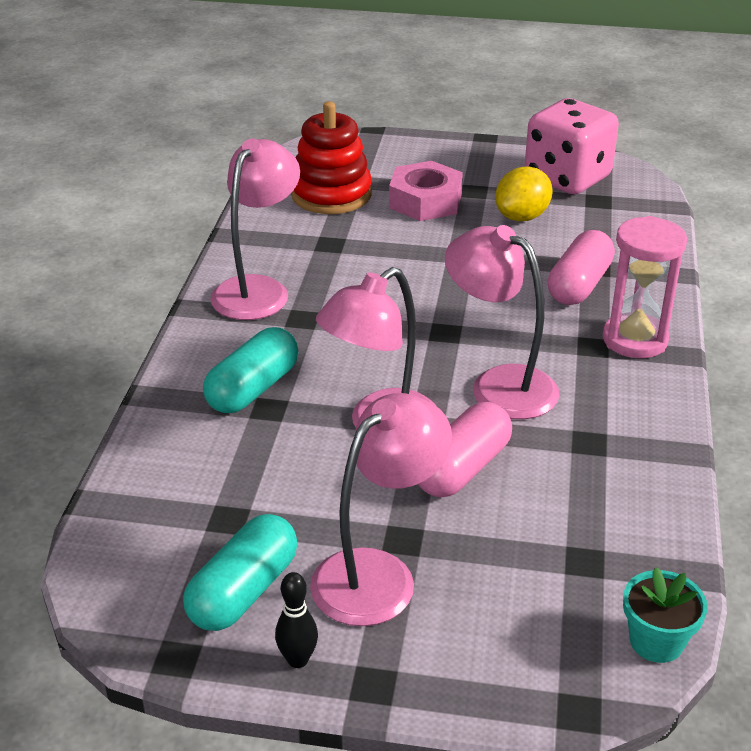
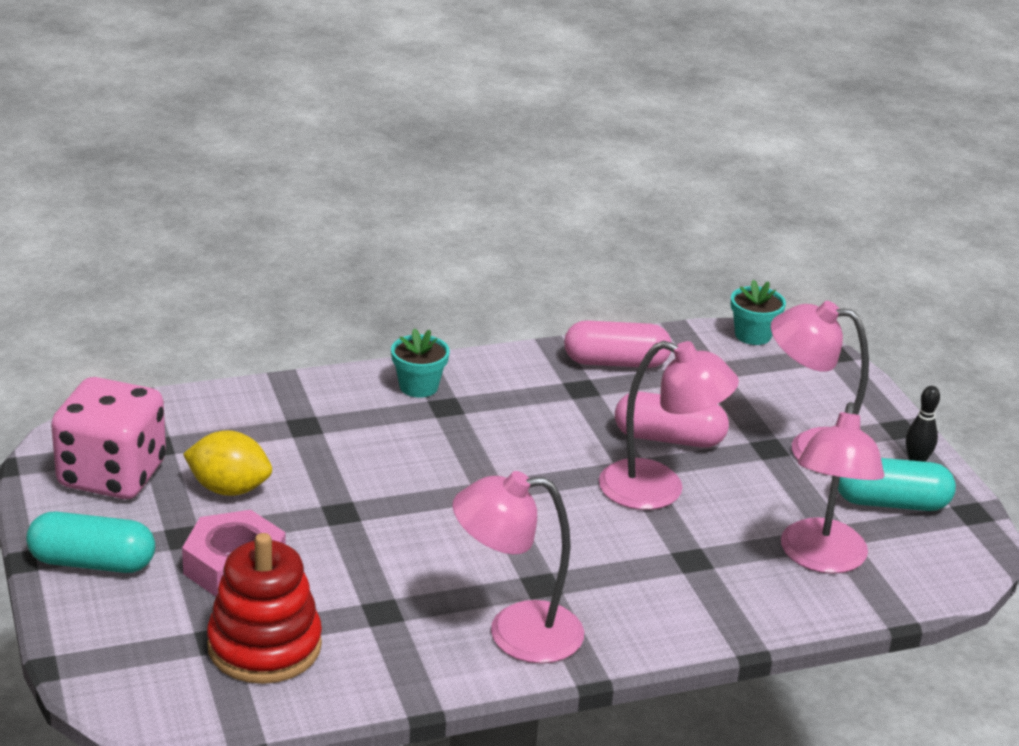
camera: 120 degrees left, 5 degrees down
(253, 389) = (676, 578): turquoise capsule -> turquoise capsule (92, 563)
(499, 385) = (546, 443): pink lamp -> pink lamp (822, 559)
(579, 285) = (347, 429): pink capsule -> pink capsule (616, 362)
(635, 340) = (418, 387): pink hourglass -> turquoise flower pot

